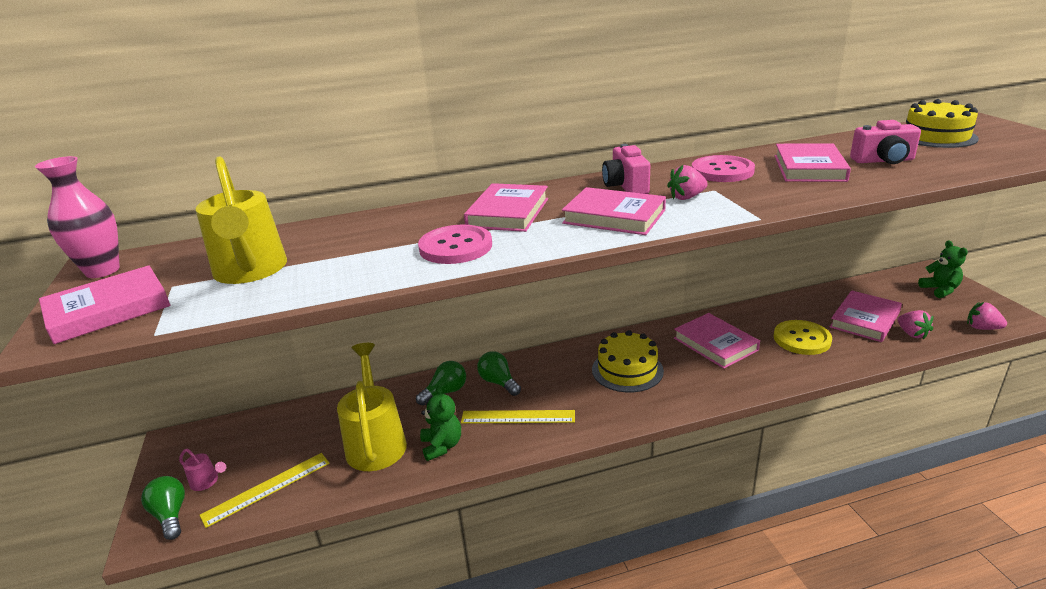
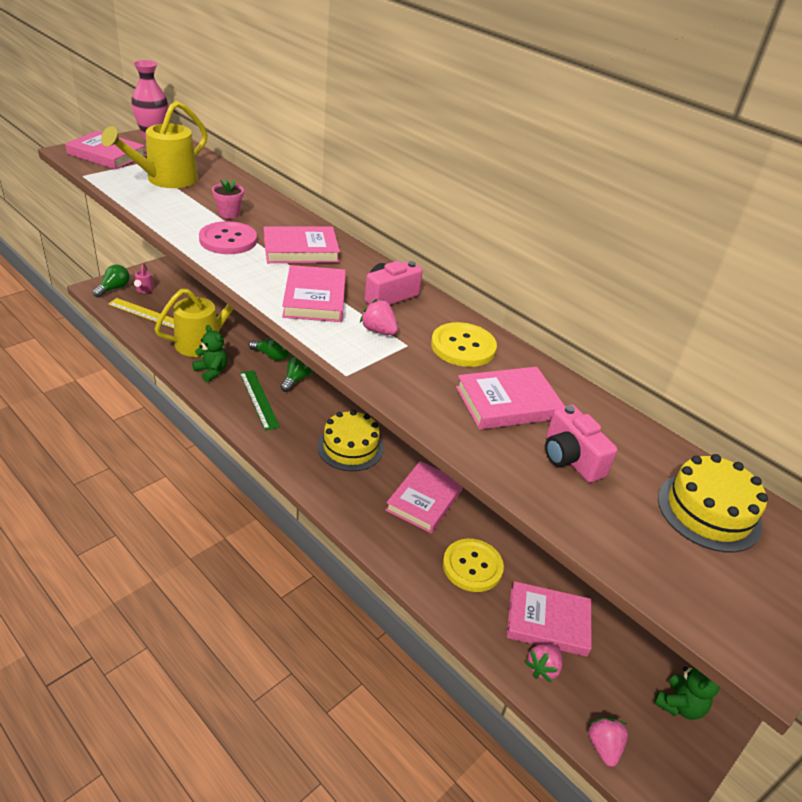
camera: 55 degrees right, 10 degrees up
(389, 241) = (229, 214): none -> pink flower pot
(442, 446) = (211, 371): green teddy bear -> green teddy bear turned 90 degrees counterclockwise
(518, 417) = (259, 399): yellow ruler -> green ruler
(722, 171) = (463, 347): pink button -> yellow button

